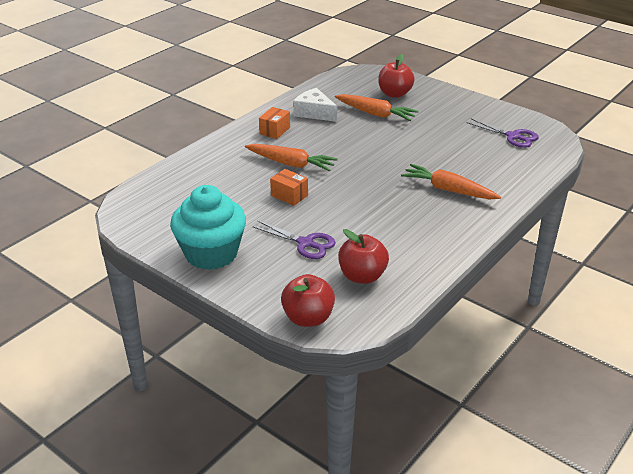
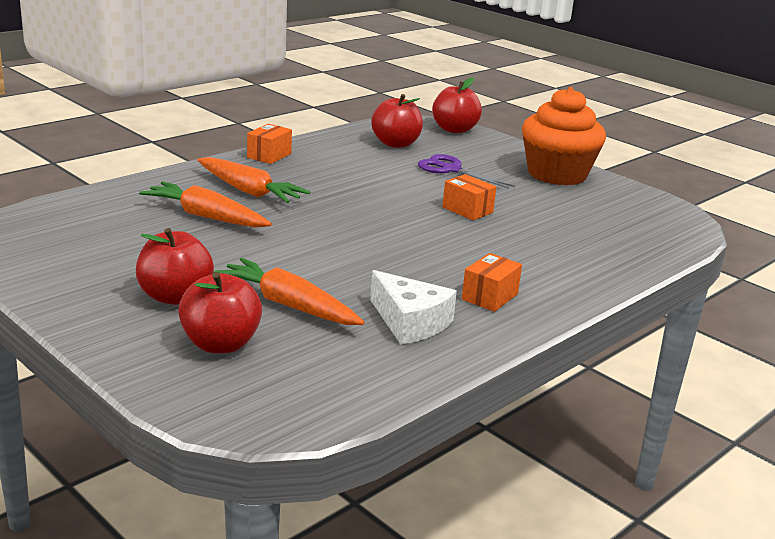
camera: 175 degrees left, 10 degrees down
(211, 253) = (557, 174): turquoise cupcake -> orange cupcake
(291, 164) = (463, 244): orange carrot -> orange carrot (206, 216)
(431, 111) = (175, 296): none -> red apple
(462, 235) = (269, 155): none -> orange box
(512, 136) = (76, 239): purple scissors -> none

